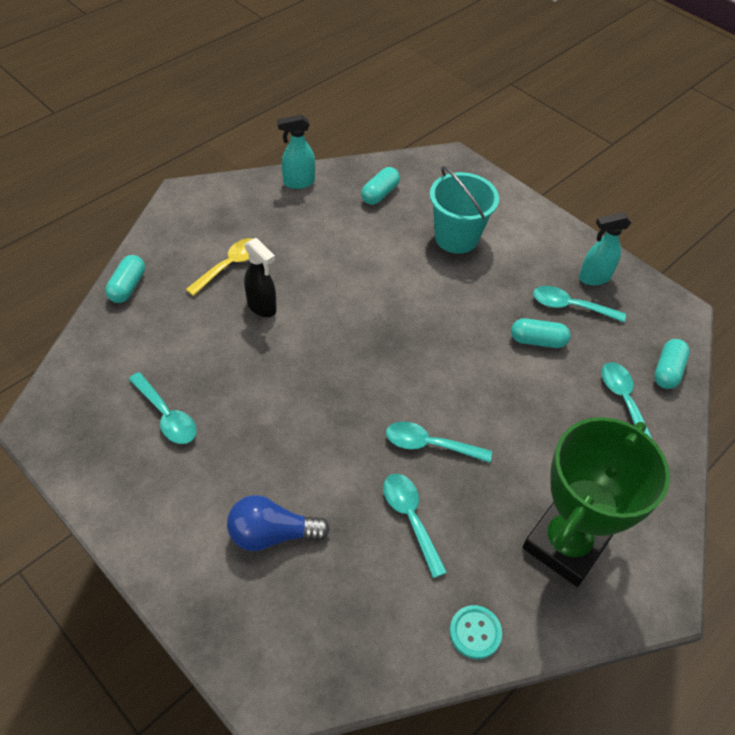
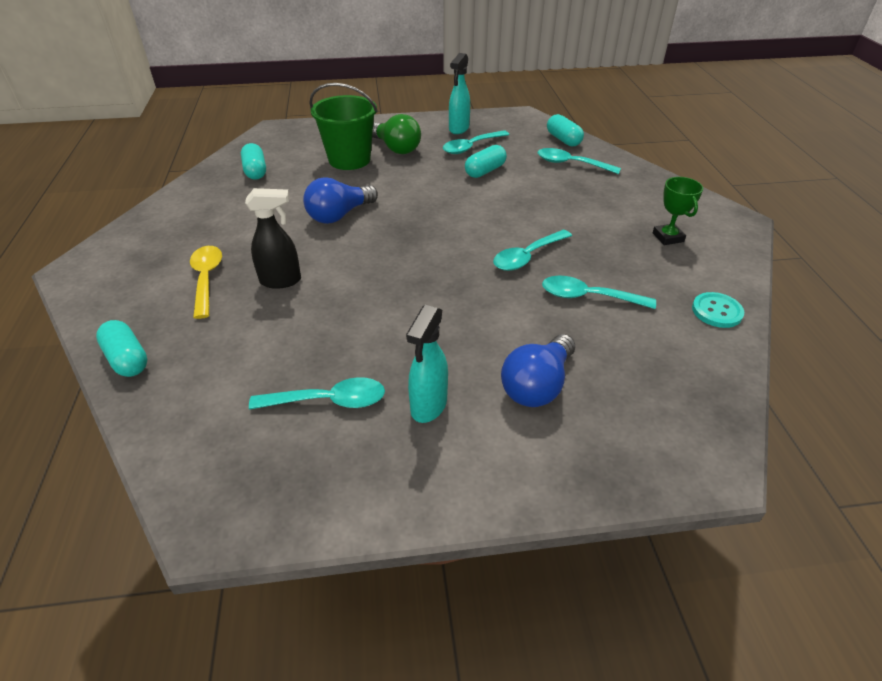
camera: 50 degrees left, 10 degrees down
(298, 182) = (177, 202): turquoise spray bottle -> turquoise spray bottle (428, 406)
(370, 285) = (339, 215): none -> blue light bulb
(456, 237) = (349, 160): turquoise bucket -> green bucket
(508, 255) = (396, 148): none -> green light bulb
(565, 544) = (668, 237): green trophy -> green trophy, size x0.42

